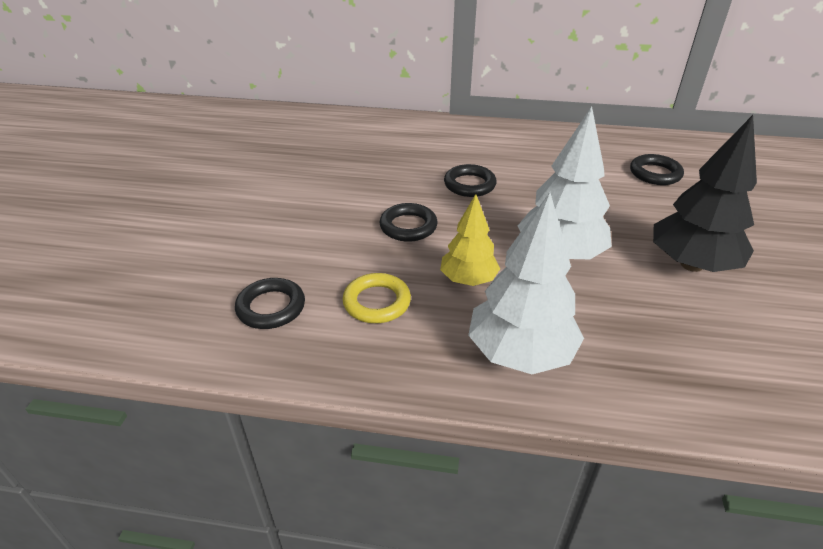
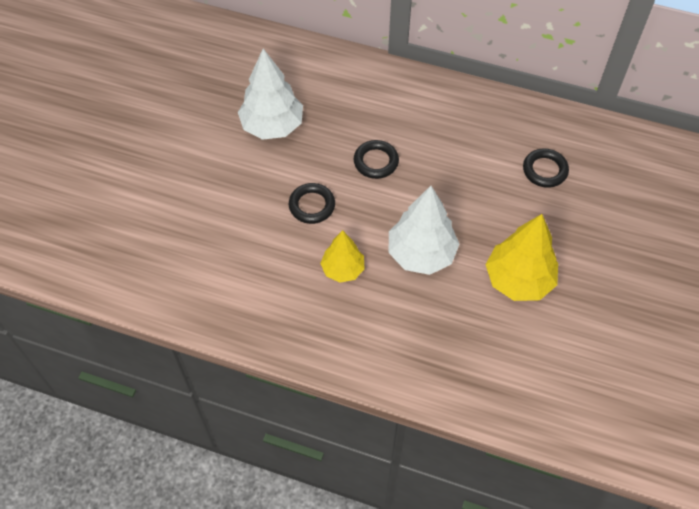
camera: 10 degrees right, 20 degrees up
(271, 307) = (197, 273): black ring -> none
(377, 302) = (271, 280): yellow ring -> none
(520, 353) = (358, 340): white tree -> white tree (272, 126)
(691, 264) = (519, 280): black tree -> yellow tree

